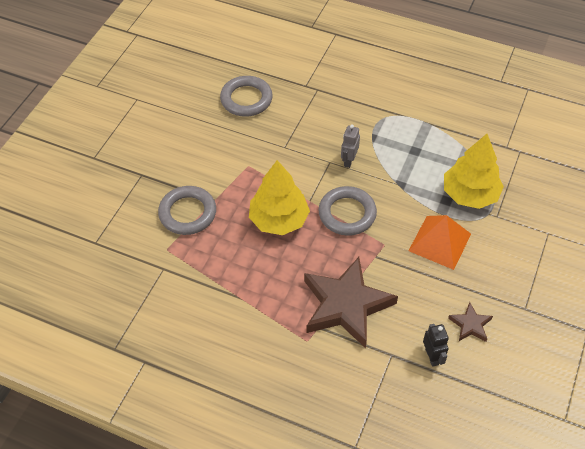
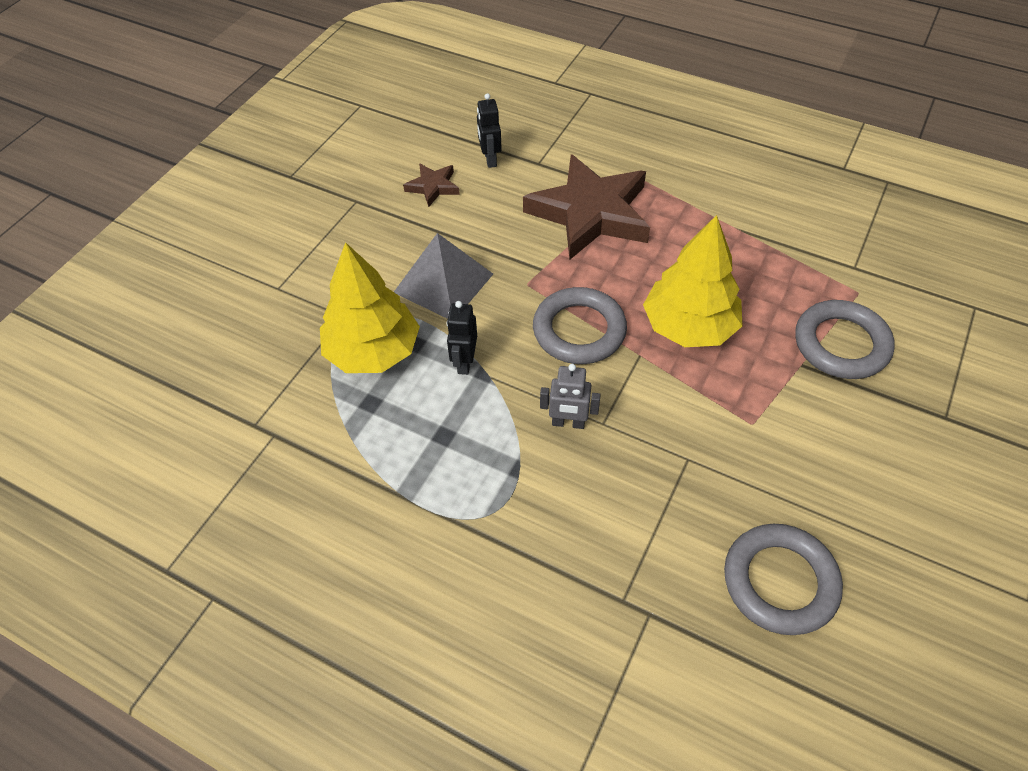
camera: 175 degrees left, 0 degrees up
(349, 160) = (568, 423): grey robot -> grey robot turned 75 degrees clockwise
(413, 190) = (464, 362): none -> black robot
(440, 242) = (443, 283): orange pyramid -> grey pyramid

